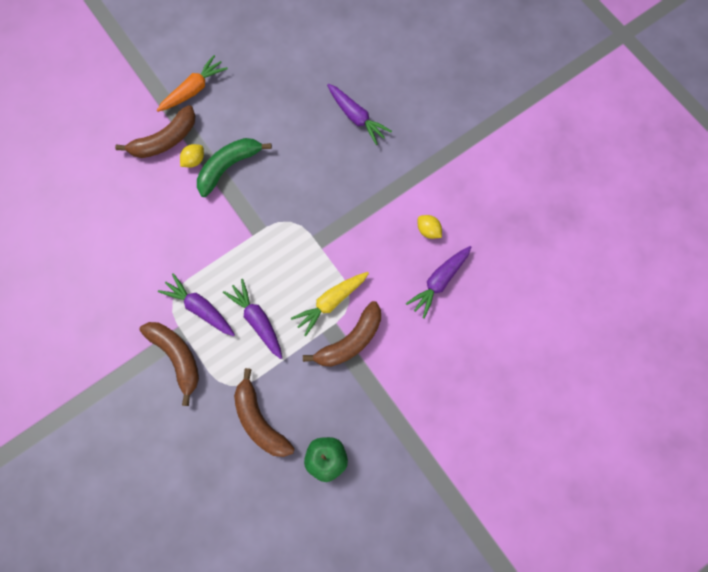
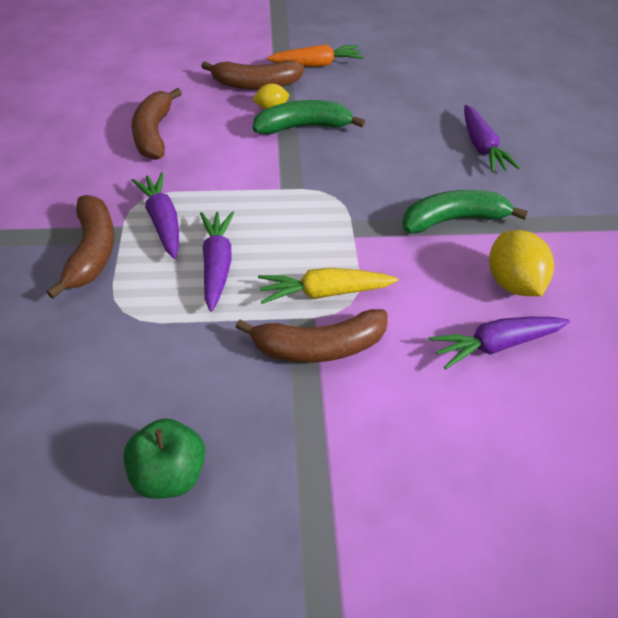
camera: 30 degrees right, 25 degrees down
(260, 420) = (123, 370): brown banana -> brown banana (154, 133)
(372, 198) = (453, 220): none -> green banana
(428, 230) = (512, 283): yellow lemon -> yellow lemon, size x1.73

